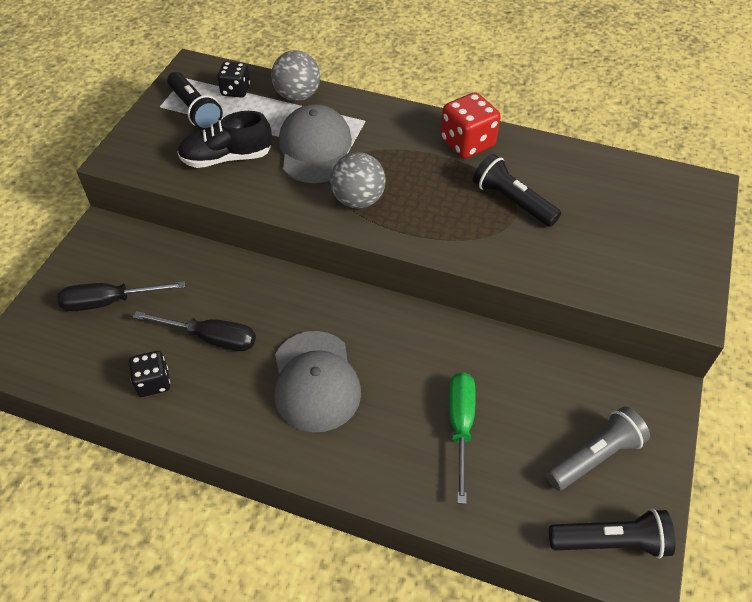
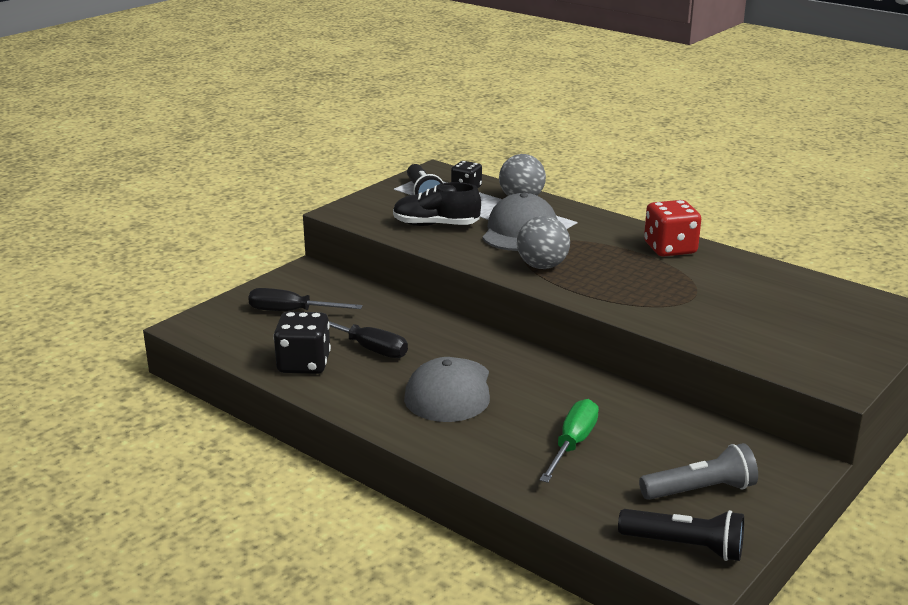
camera: 20 degrees right, 25 degrees down
(153, 382) = (304, 364): black dice -> black dice, size x1.58
(512, 201) = (694, 289): black flashlight -> none

